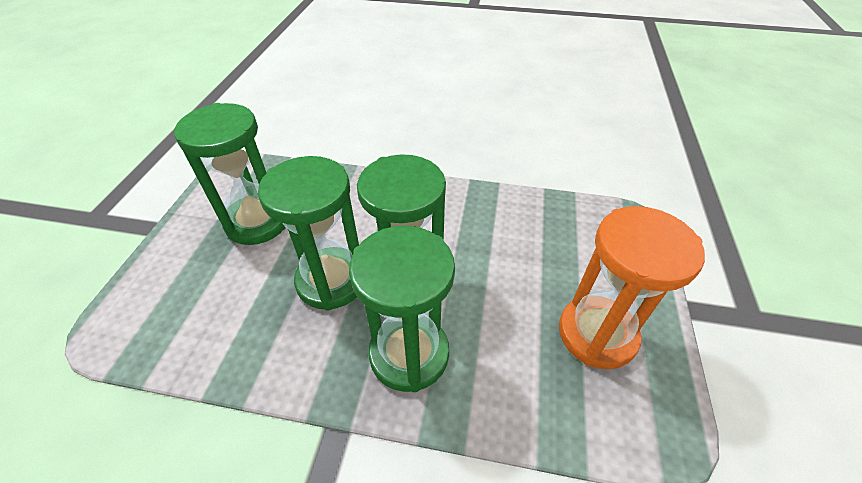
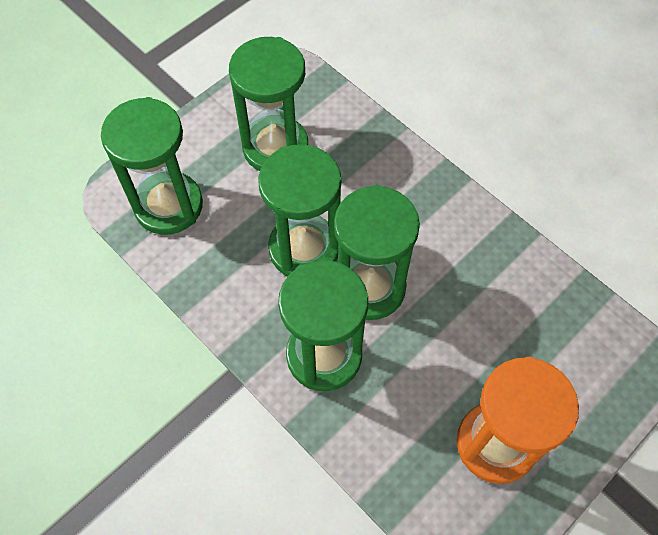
camera: 35 degrees right, 15 degrees up
(174, 314) = (168, 205): none -> green hourglass

